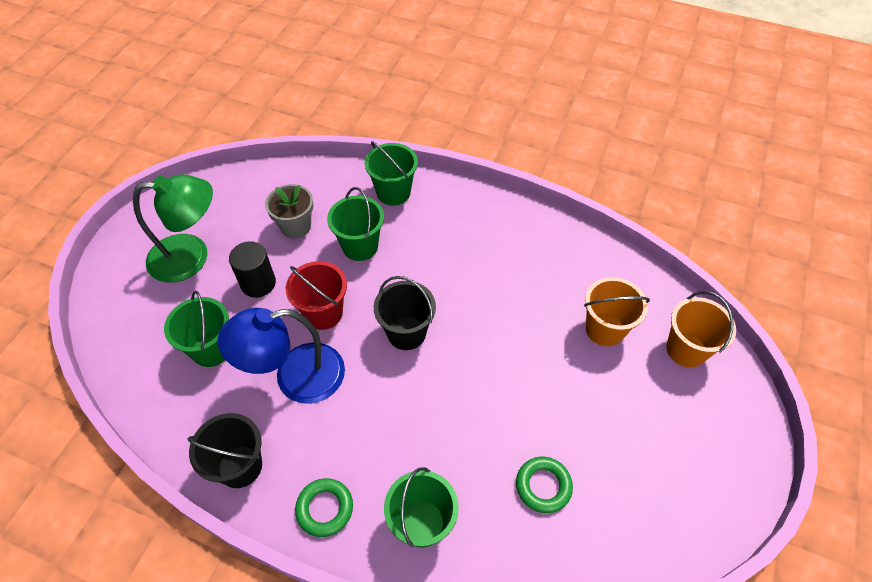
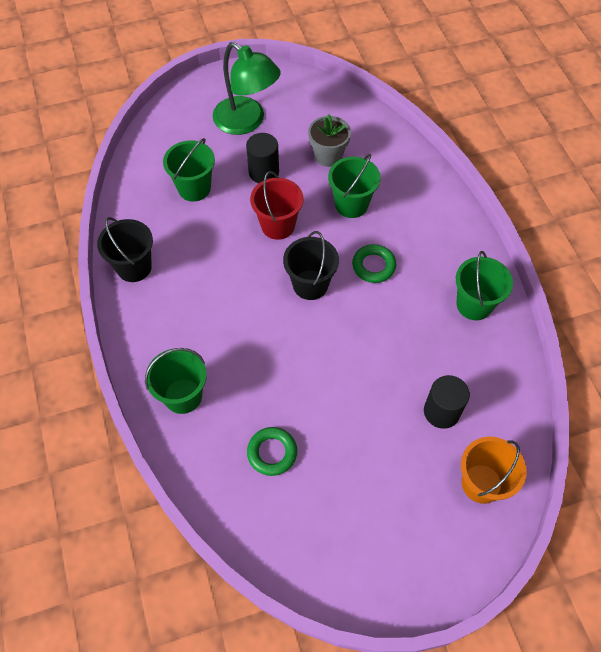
camera: 50 degrees right, 5 degrees up
(295, 377) = (217, 248): blue lamp -> none
(325, 508) = (146, 333): green ring -> green ring (373, 266)
(393, 192) = (419, 188): green bucket -> green bucket (474, 304)
(605, 329) = (441, 411): orange bucket -> black cylinder

